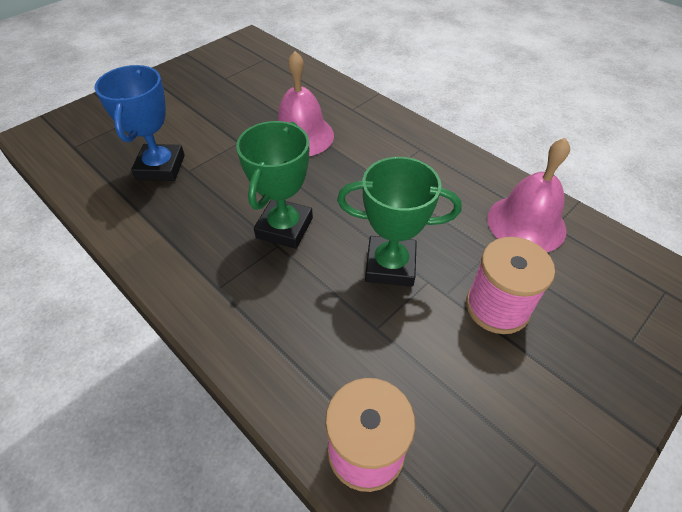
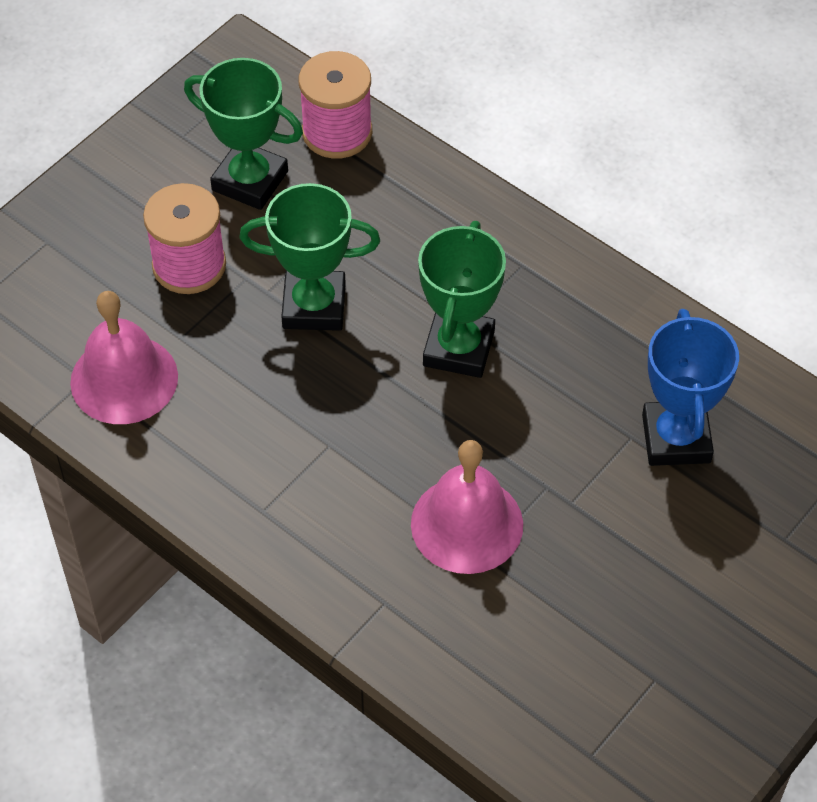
camera: 175 degrees right, 5 degrees up
(455, 392) = (250, 181): none -> green trophy

